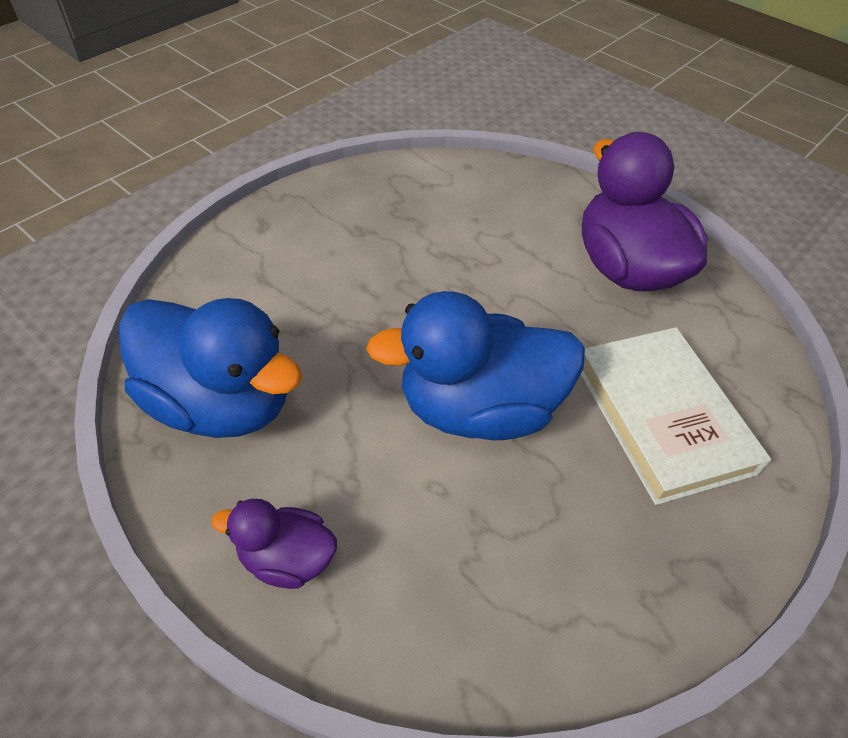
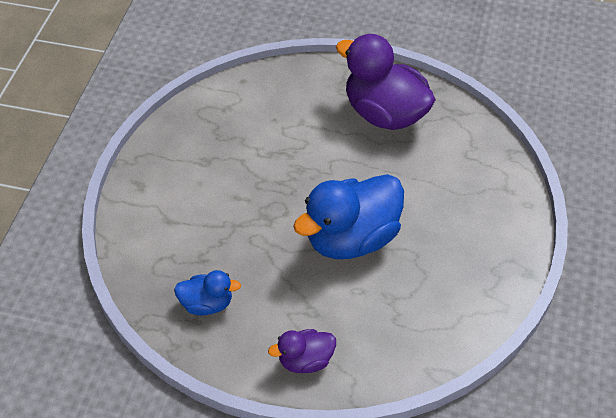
camera: 25 degrees left, 0 degrees up
(221, 402) = (207, 304): blue duck -> blue duck, size x0.51
(661, 418) = (451, 198): white book -> none

